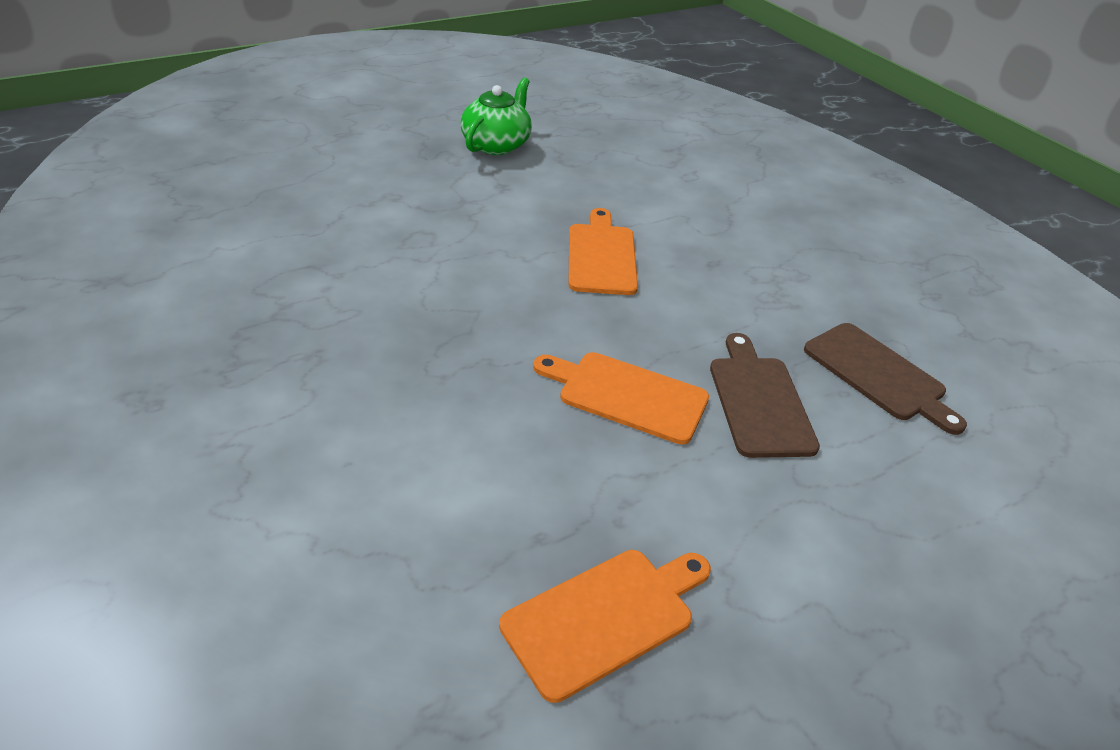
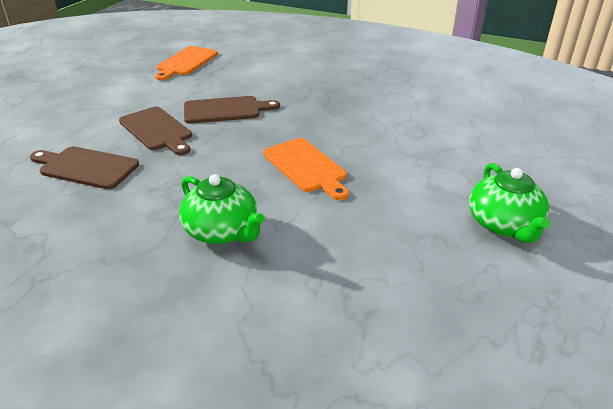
camera: 150 degrees right, 5 degrees down
(626, 395) = (225, 110): orange cutting board -> brown cutting board
(740, 234) = (222, 231): none -> green teapot

